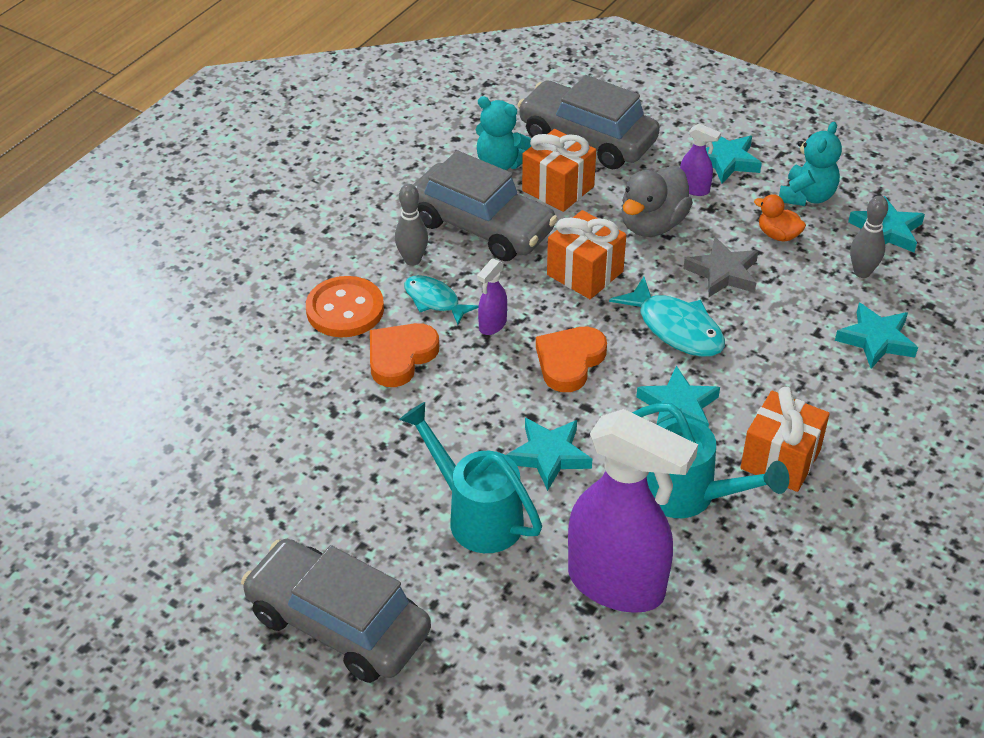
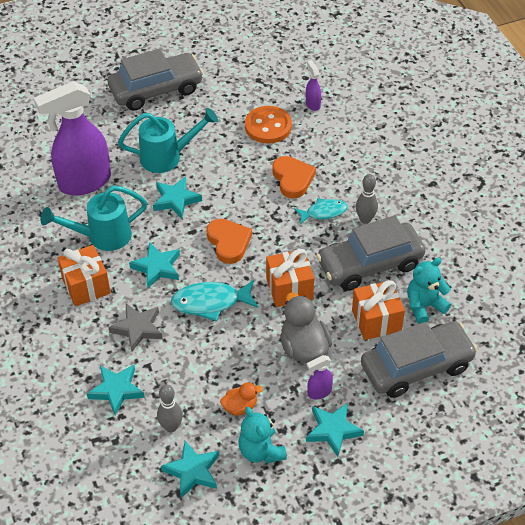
camera: 125 degrees right, 5 degrees up
(345, 309) = (347, 174): orange button -> orange button (268, 126)
(492, 325) = (283, 226): purple spray bottle -> purple spray bottle (312, 104)
(723, 273) = (233, 354): grey star -> grey star (137, 328)

